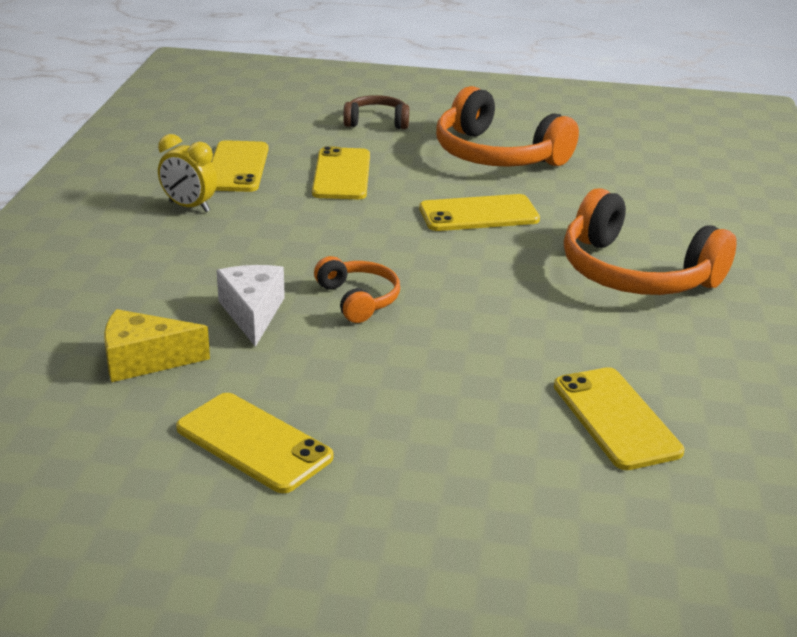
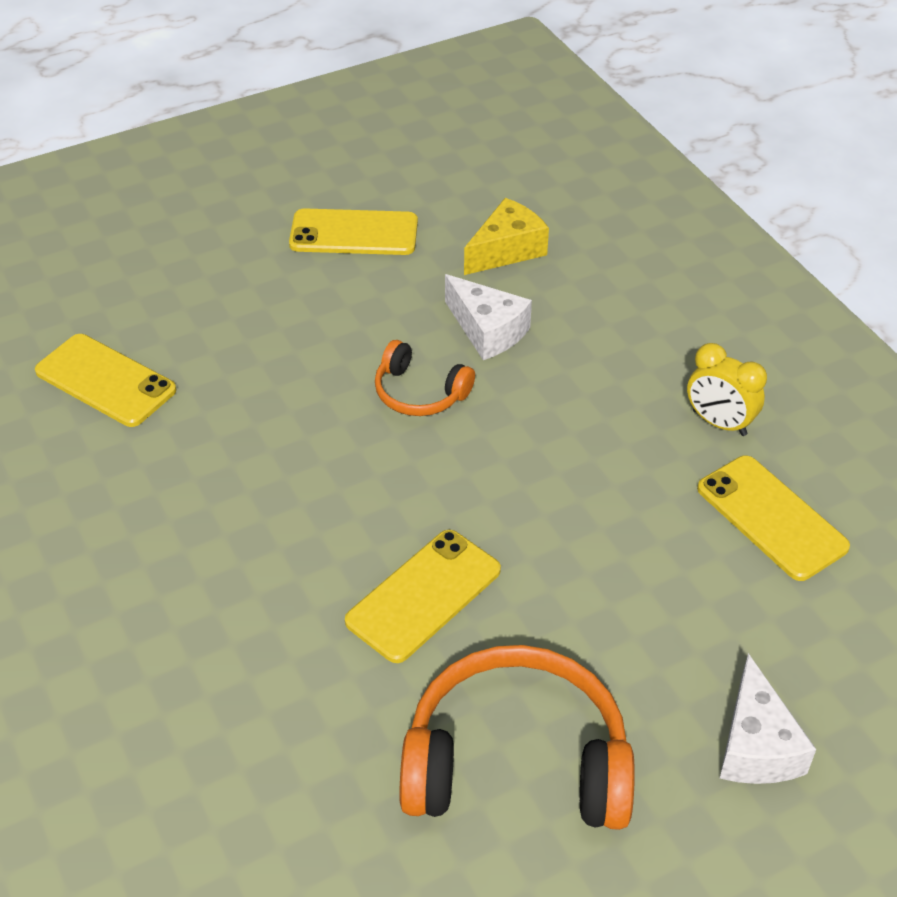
camera: 145 degrees right, 15 degrees up
(189, 207) = (719, 423): yellow clock -> yellow clock turned 135 degrees counterclockwise
(342, 174) = (649, 578): yellow phone -> none
(376, 122) = (756, 745): brown headphones -> white cheese
(636, 273) = (178, 587): orange headphones -> none

